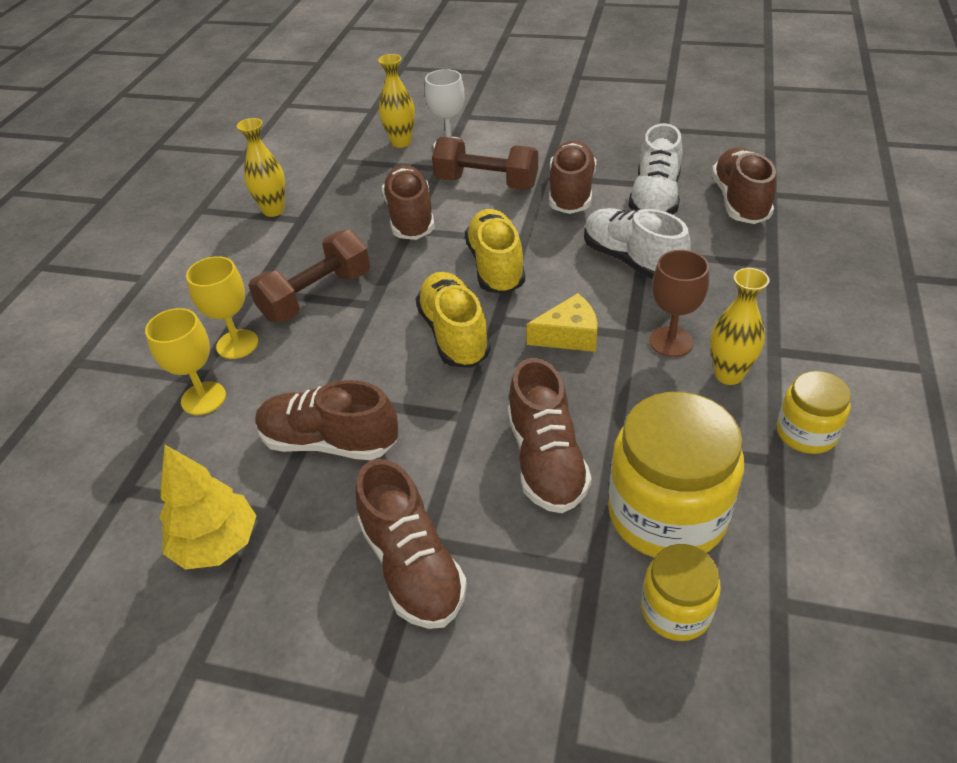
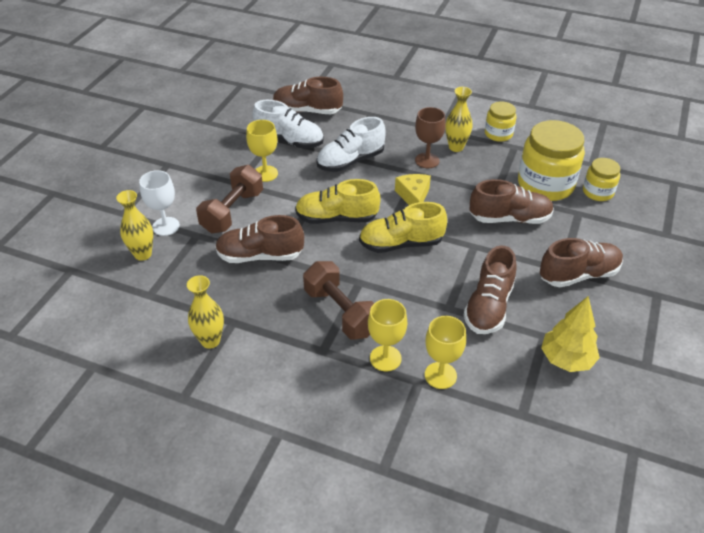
camera: 85 degrees left, 0 degrees up
(571, 193) = (265, 173): brown shoe -> yellow goblet

